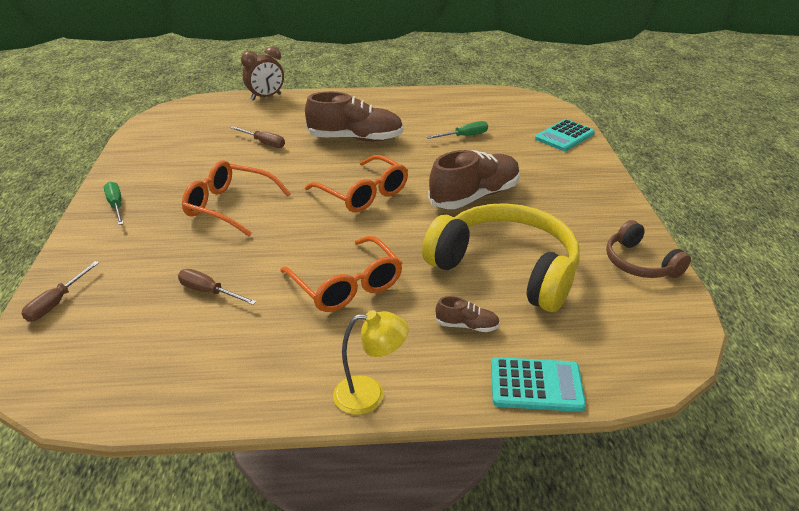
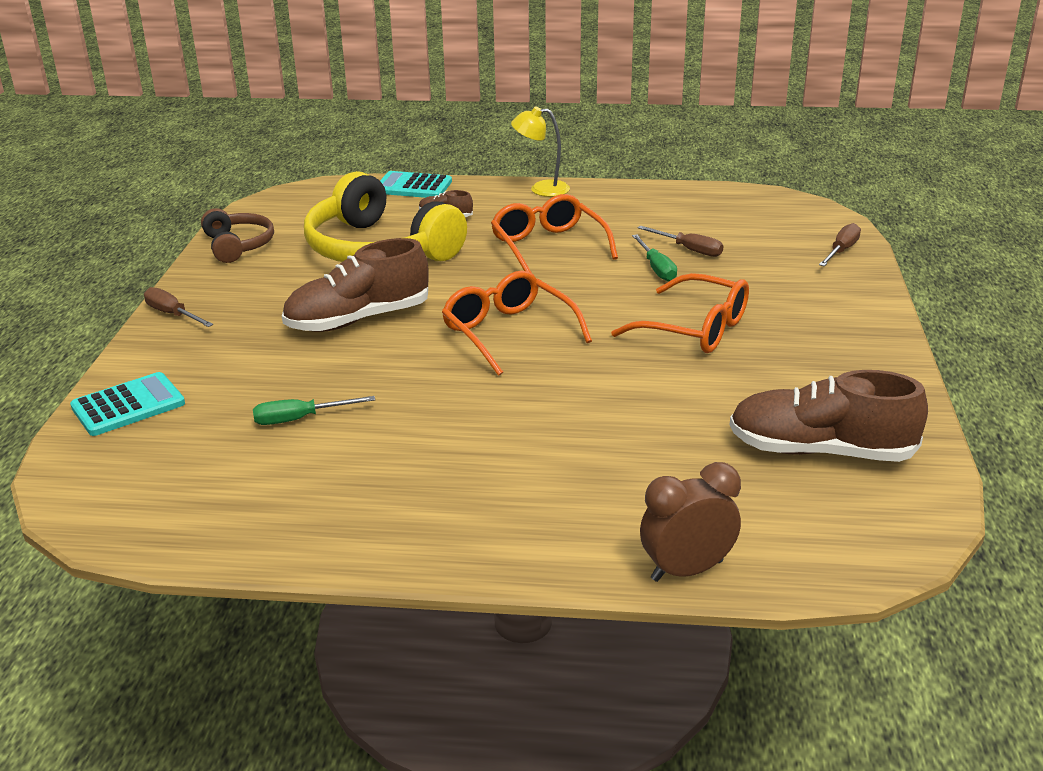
camera: 170 degrees left, 5 degrees down
(116, 206) = (856, 340): green screwdriver -> green screwdriver (656, 269)
(264, 143) = (667, 432): brown screwdriver -> brown screwdriver (172, 314)
(355, 139) = (498, 429): brown shoe -> brown shoe (820, 451)

